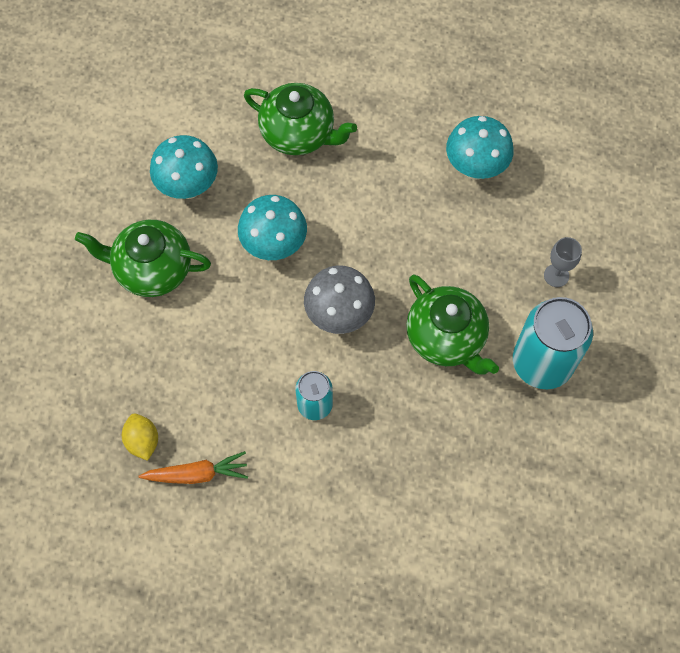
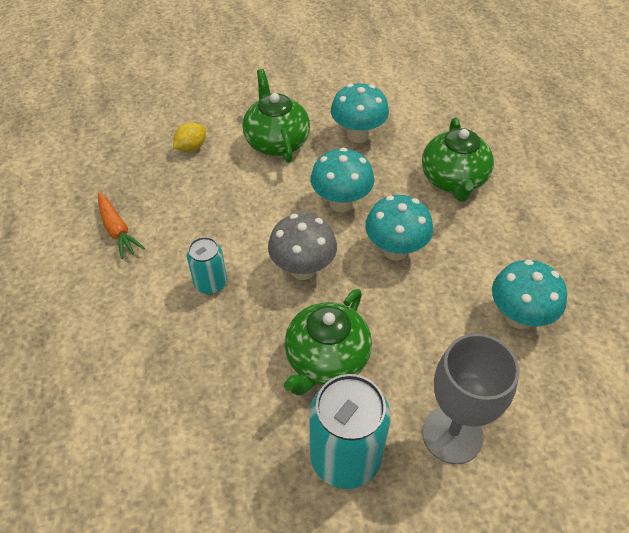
camera: 65 degrees right, 15 degrees down
(143, 441) = (132, 189): yellow lemon -> yellow lemon (191, 147)
(357, 227) = (395, 250): none -> turquoise mushroom
(556, 275) = (452, 434): grey goblet -> grey goblet, size x2.08

